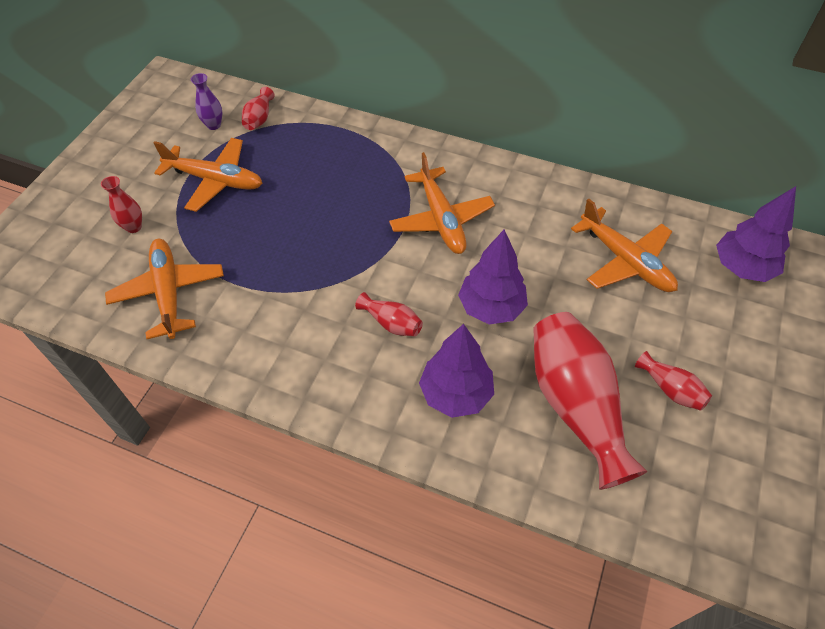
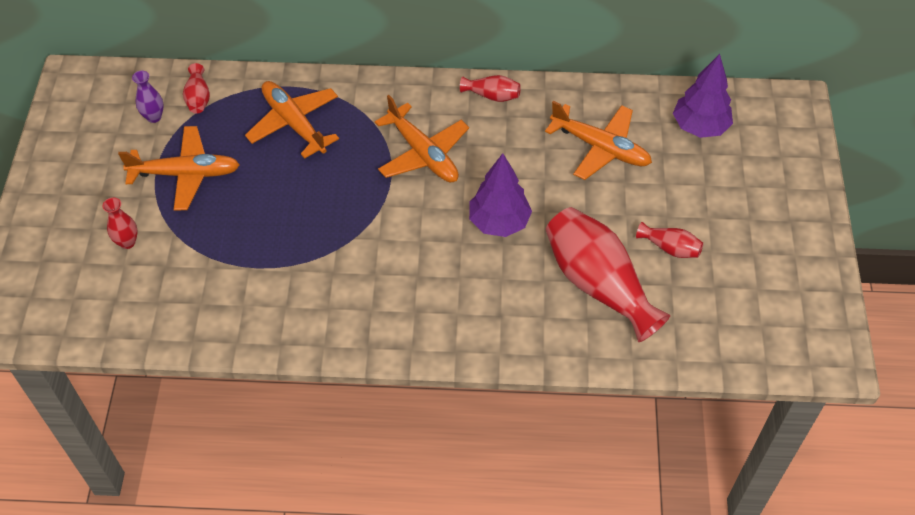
camera: 20 degrees left, 0 degrees up
(168, 292) = (197, 293): orange plane -> orange plane (294, 123)
(391, 323) = (417, 261): red vase -> red vase (492, 95)
(456, 394) = (496, 304): purple tree -> none

